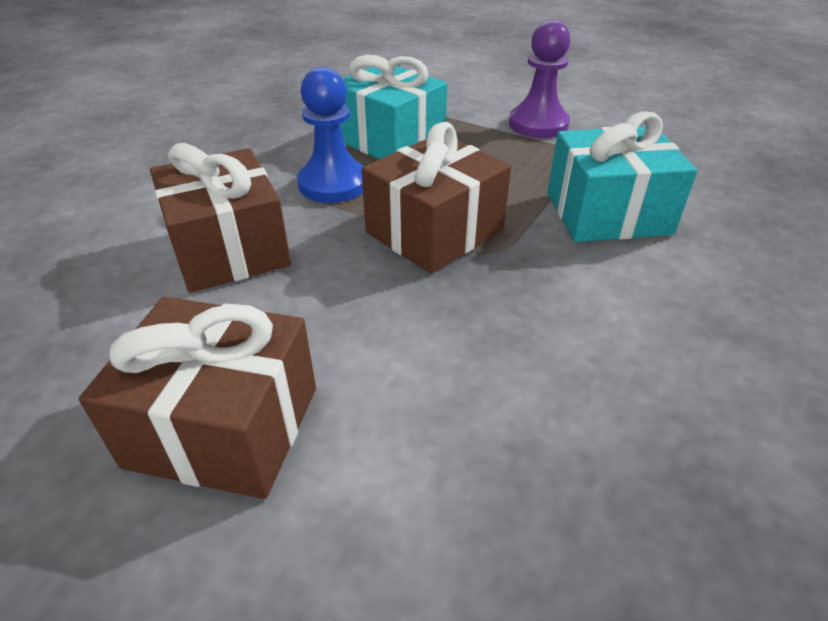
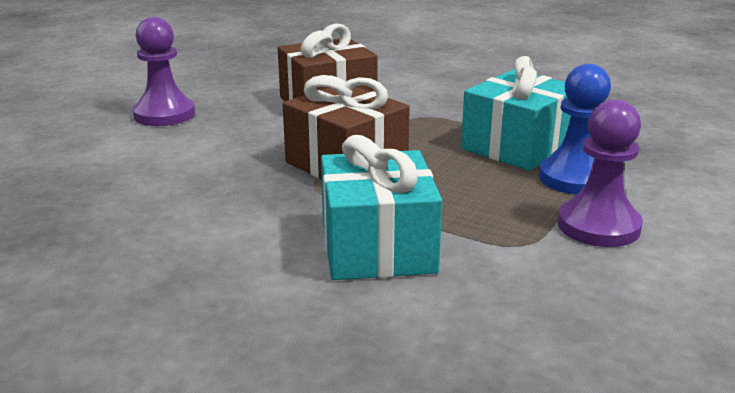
camera: 90 degrees right, 15 degrees down
(224, 426) = (164, 114): brown gift -> purple pawn
(333, 184) = (422, 127): blue pawn -> blue pawn (575, 178)

